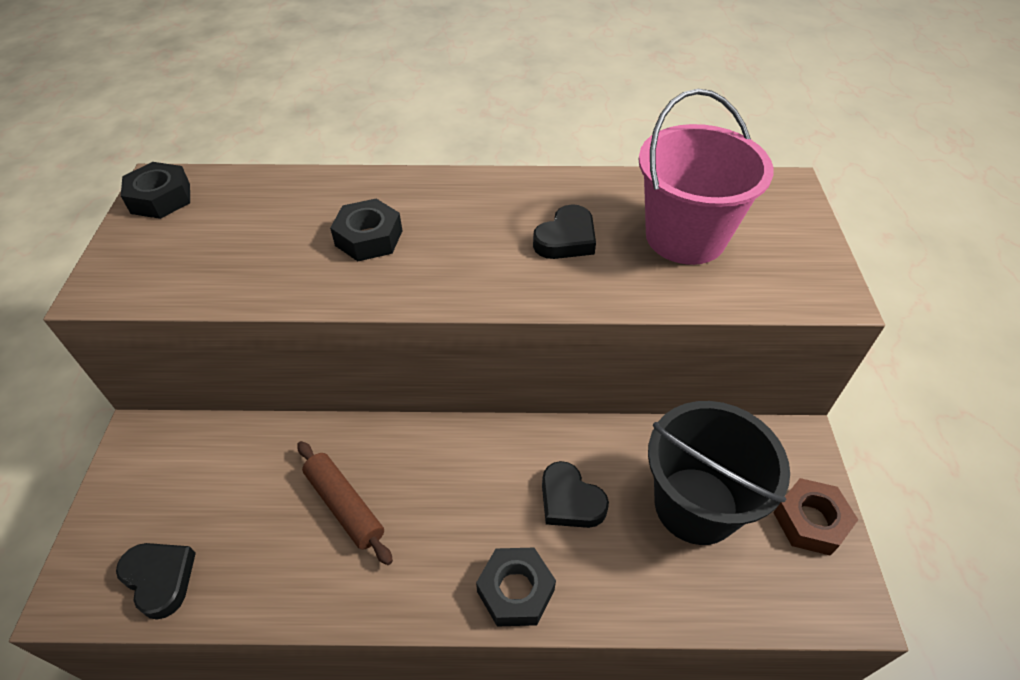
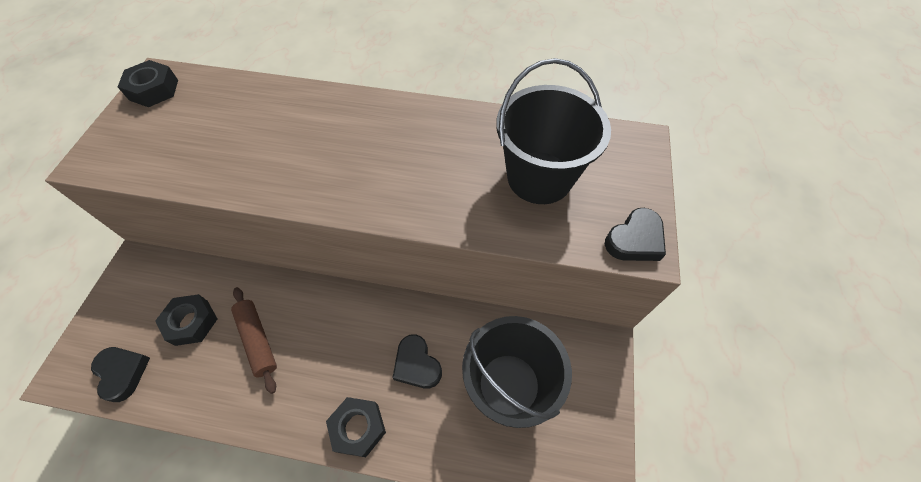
camera: 10 degrees right, 10 degrees up
(369, 238) = (293, 144): black nut -> black nut (191, 322)
(566, 239) = (443, 166): black heart -> black heart (635, 240)
(685, 237) = (539, 177): pink bucket -> black bucket
(810, 521) = (592, 414): brown nut -> none

